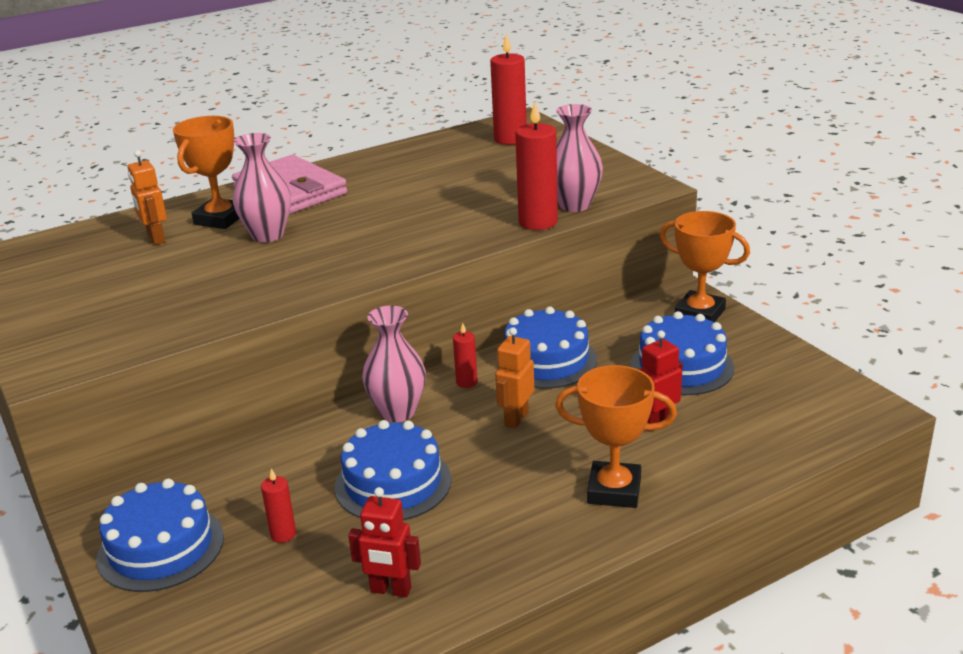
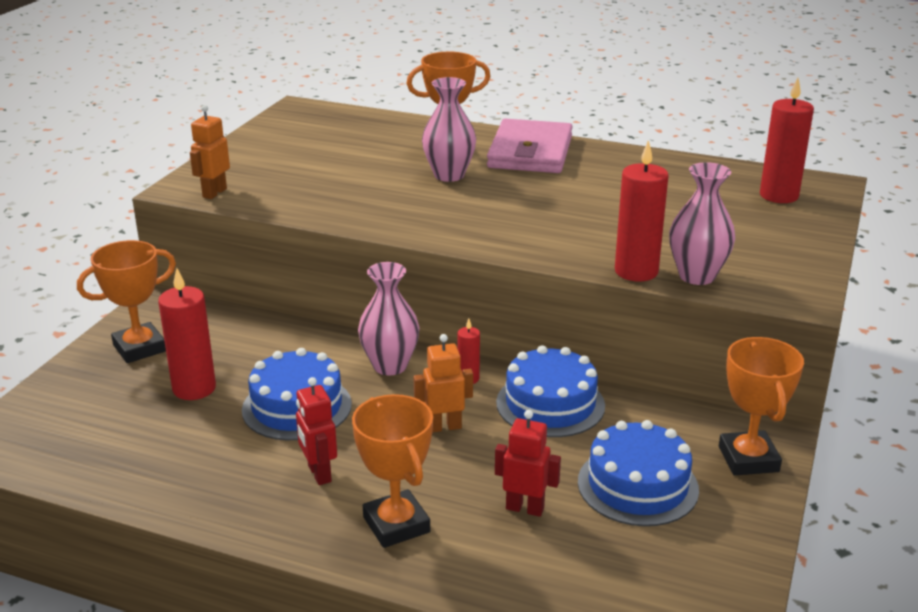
camera: 50 degrees right, 0 degrees up
(156, 239) = (389, 142): orange robot -> orange robot (214, 193)
(161, 547) = (139, 348): blue cake -> orange trophy
(283, 534) = (194, 388): red candle -> red candle, size x1.92
(390, 590) = (171, 465): red robot -> red robot (319, 474)

